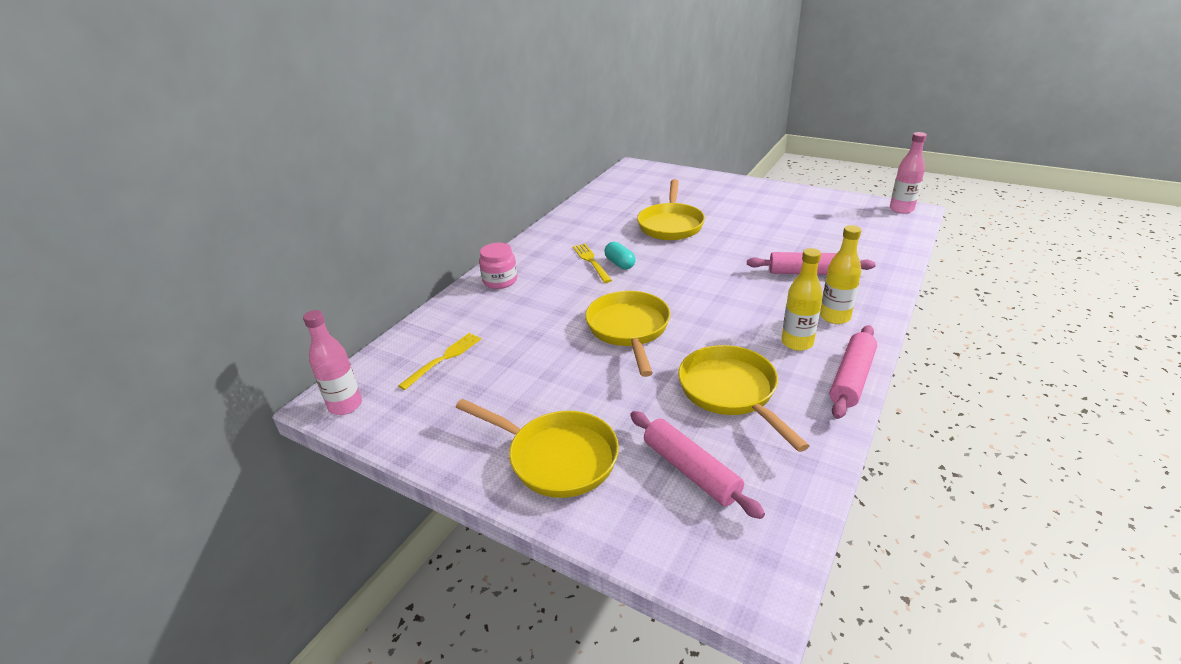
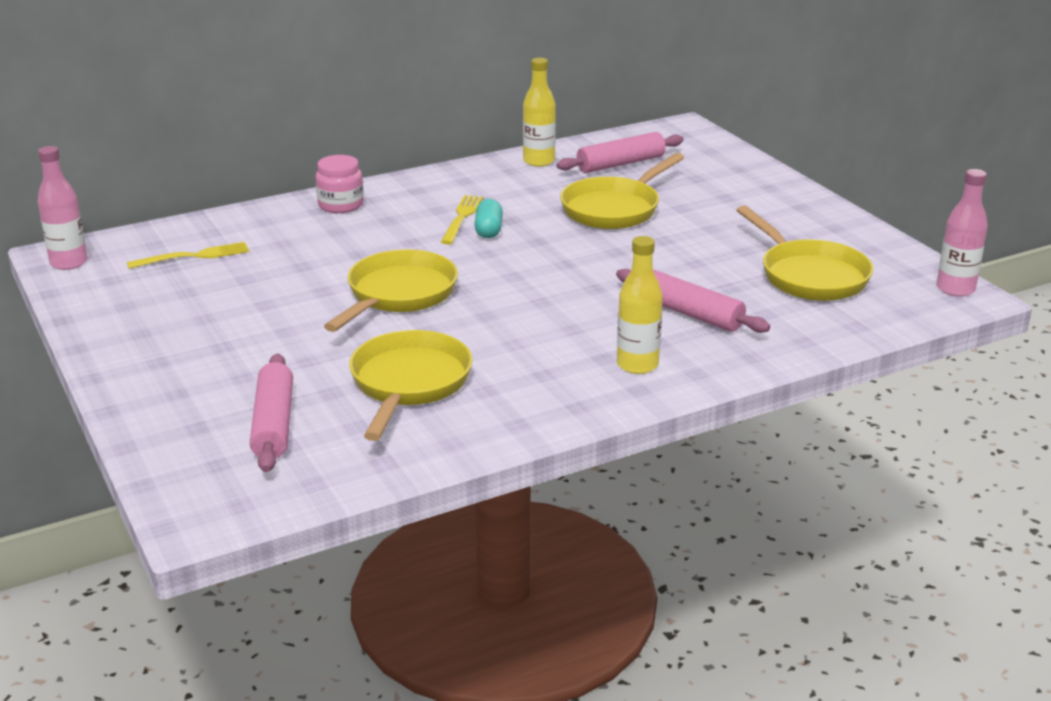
camera: 30 degrees right, 5 degrees down
(556, 458) = (179, 368): yellow pan -> yellow pan (809, 276)
(797, 343) = (550, 371): yellow bottle -> yellow bottle (539, 161)
(852, 378) = (551, 422): pink rolling pin -> pink rolling pin (621, 164)

